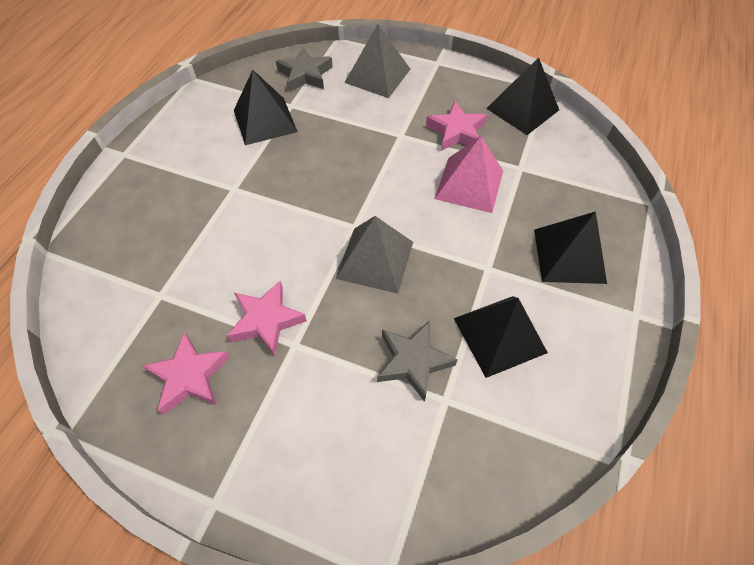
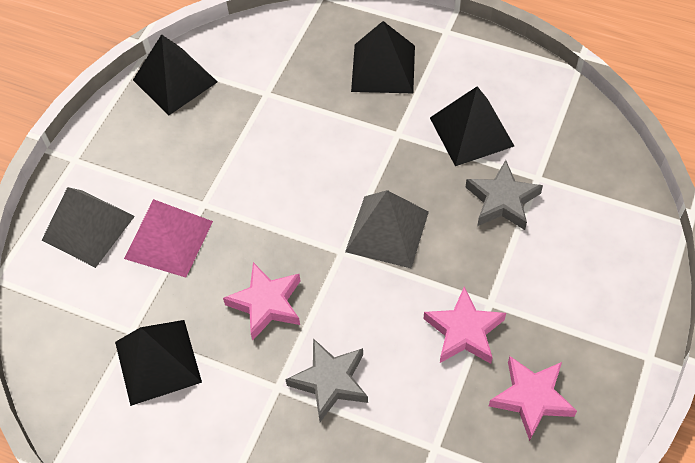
camera: 85 degrees left, 0 degrees up
(305, 74) = (70, 317): grey star -> grey star (330, 381)
(456, 131) = (204, 147): pink star -> pink star (266, 303)
(469, 184) = (287, 140): pink pyramid -> pink pyramid (168, 239)

